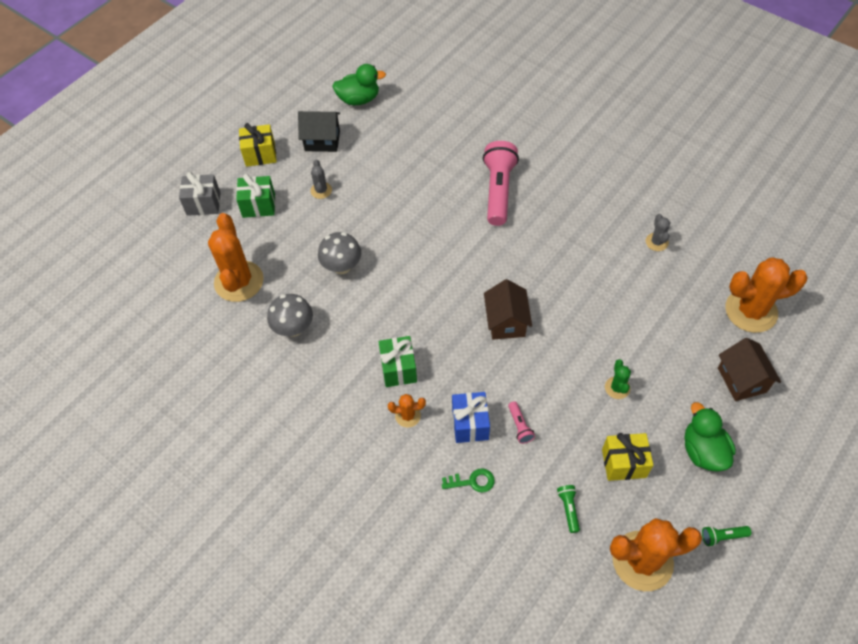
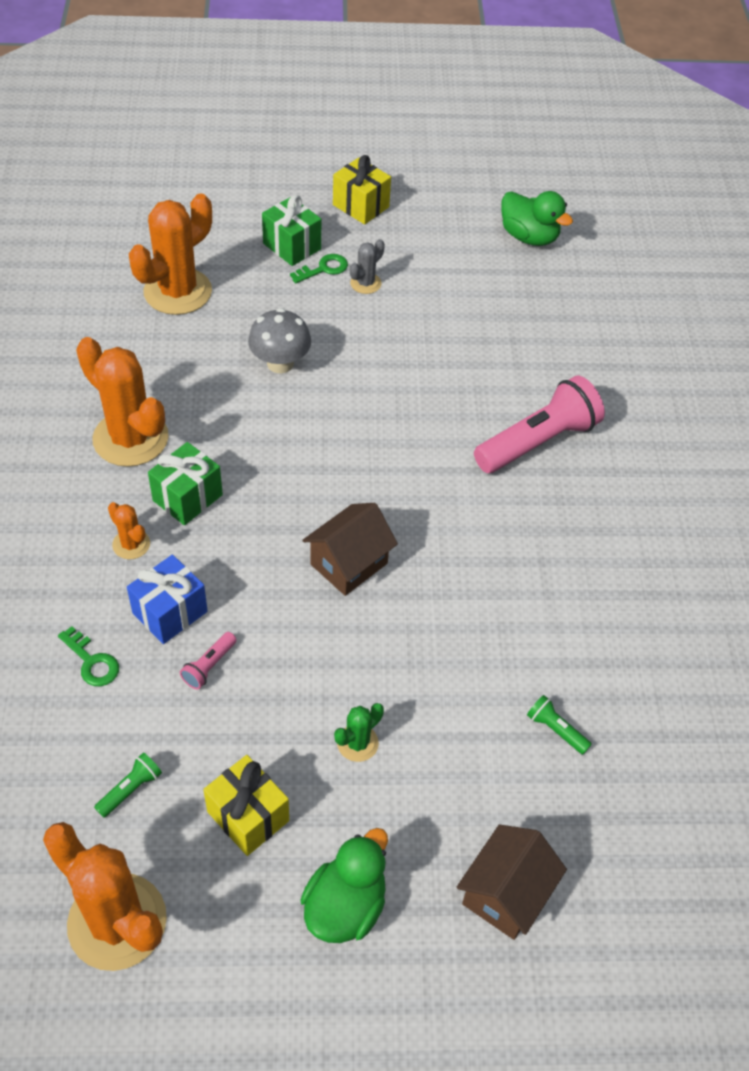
camera: 45 degrees right, 5 degrees down
(203, 204) = (250, 203): grey gift -> none
(291, 202) = (324, 269): none -> green key
(293, 328) = (159, 372): grey mushroom -> none
(322, 141) = (435, 242): black house -> none
(656, 242) = (636, 659): grey cactus -> none
(722, 536) = (227, 1007): green flashlight -> green flashlight (555, 729)
(751, 311) = (635, 842): orange cactus -> orange cactus (130, 438)

